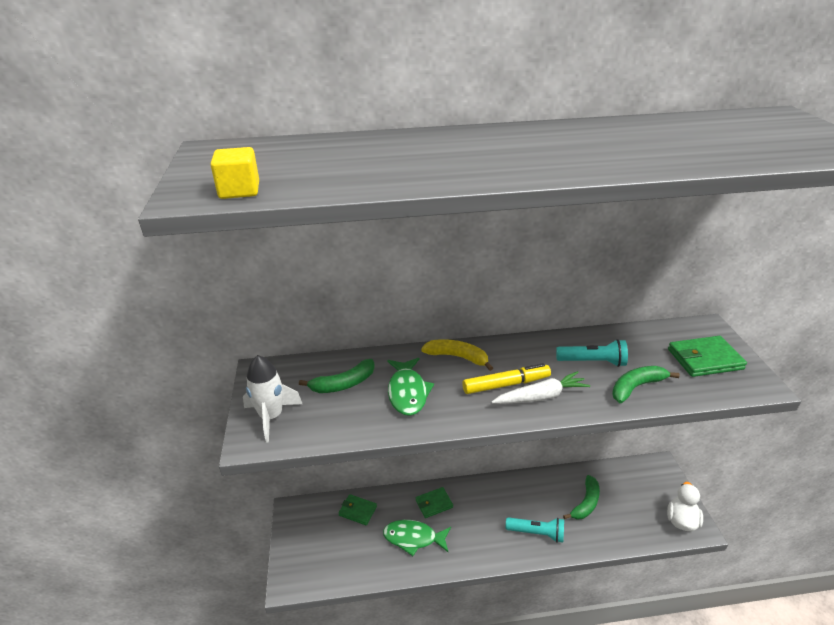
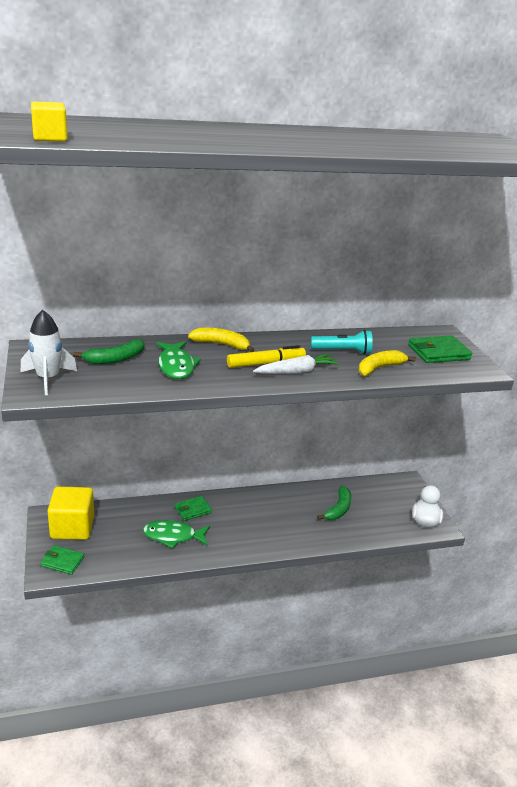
camera: 10 degrees left, 5 degrees down
(315, 525) = (72, 527): none -> yellow cube
(357, 511) = (116, 516): green wallet -> green wallet (62, 561)
(537, 533) = (292, 531): turquoise flashlight -> none
(636, 387) = (379, 368): green banana -> yellow banana

